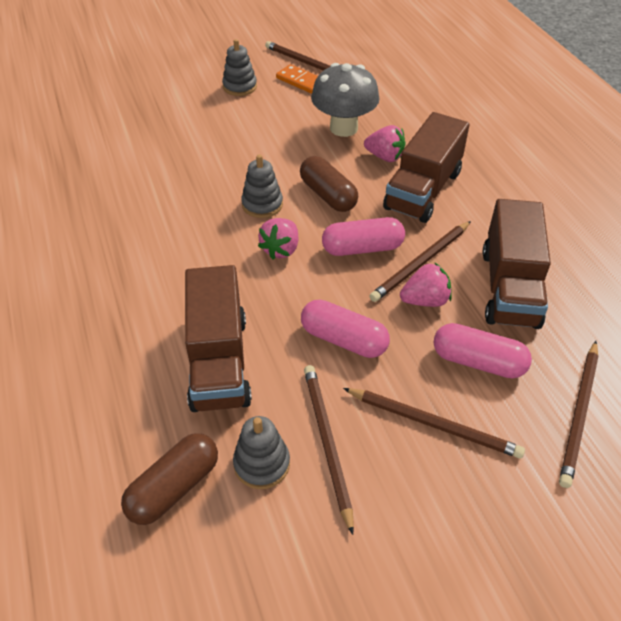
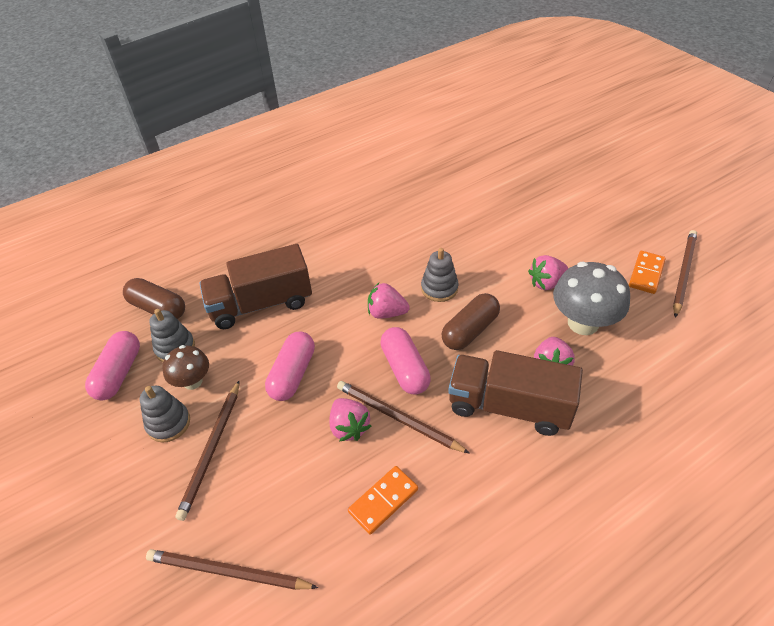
camera: 80 degrees right, 0 degrees up
(240, 87) = (606, 233): grey stacking toy -> grey stacking toy (168, 423)
(286, 135) = (546, 283): none -> pink strawberry
(327, 443) = (193, 381): brown pencil -> brown mushroom
(478, 361) = (281, 478): pink capsule -> pink capsule (119, 373)
(509, 287) = (383, 500): brown truck -> orange domino

